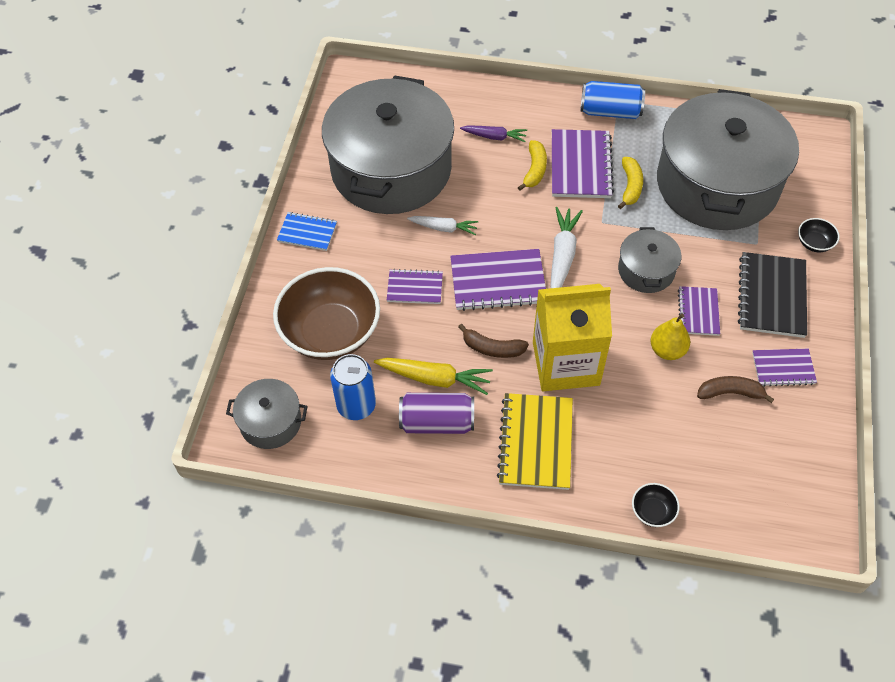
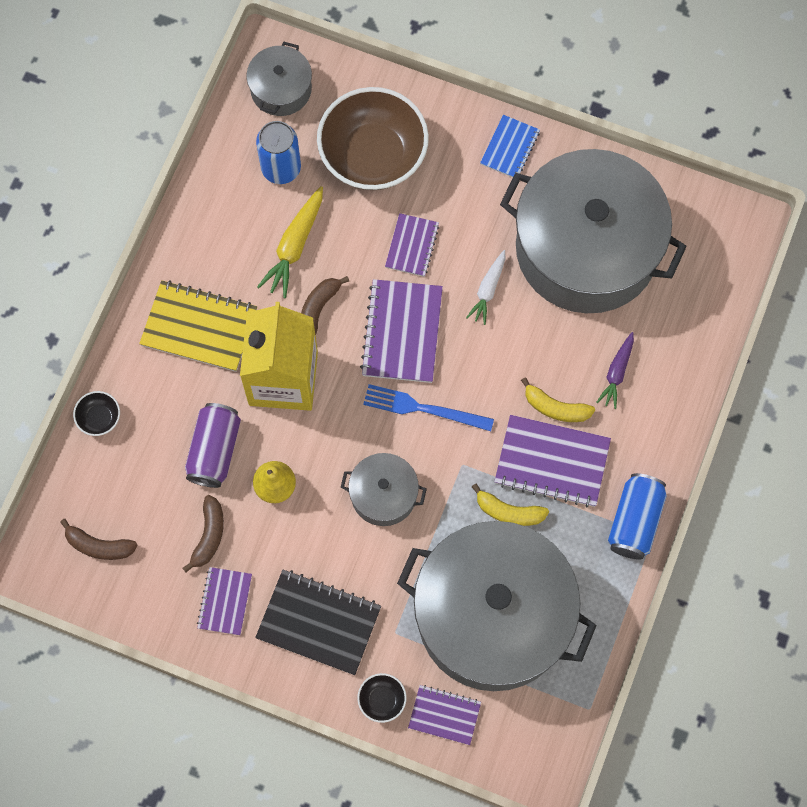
camera: 100 degrees right, 15 degrees up
(437, 422) = (244, 239): purple can -> purple can (214, 450)
(562, 255) = (423, 408): white carrot -> blue fork
(698, 312) = (316, 534): purple notebook -> purple notebook (444, 715)
(775, 482) = (99, 546): none -> brown banana

